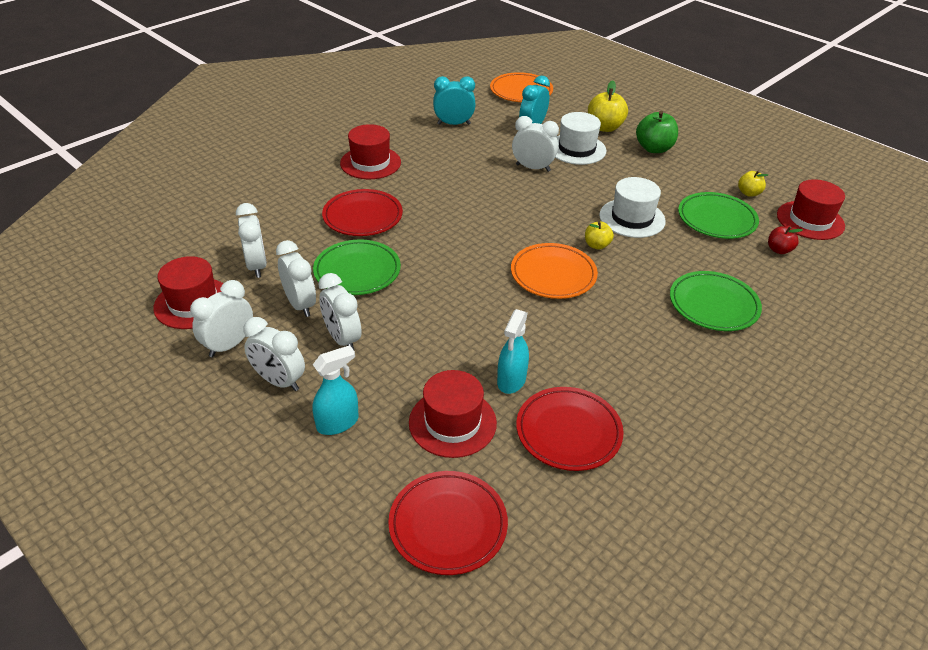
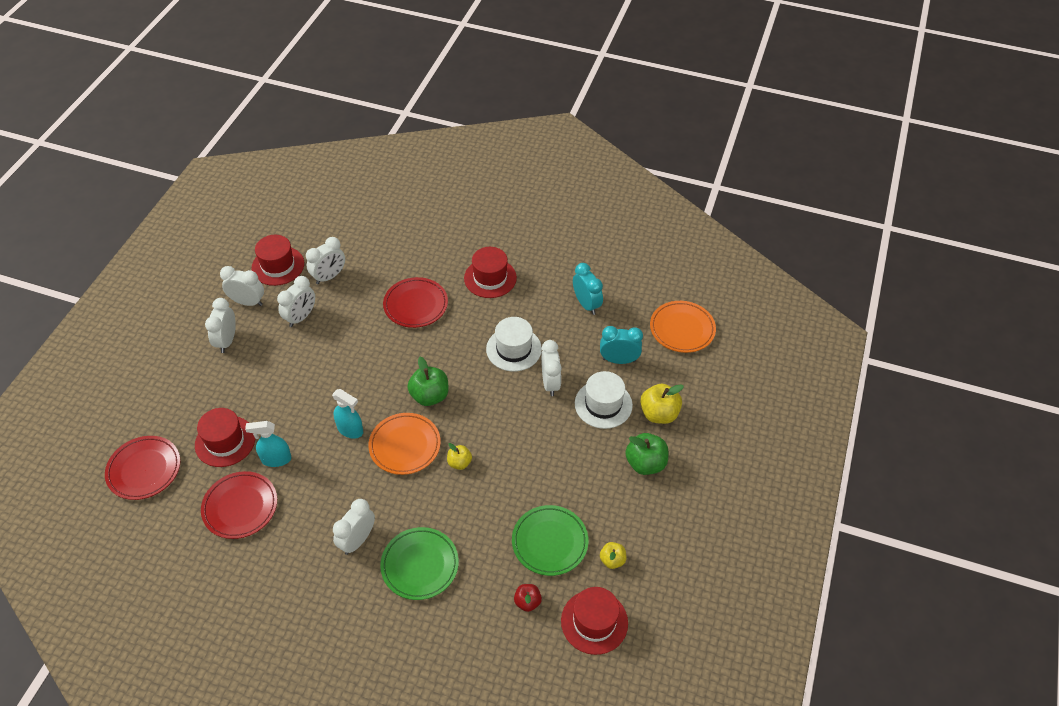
camera: 65 degrees right, 10 degrees up
(338, 423) = (203, 384): turquoise spray bottle -> turquoise spray bottle (350, 430)
(342, 339) = (277, 353): white clock -> white clock (357, 540)
(357, 271) = (350, 330): green plate -> none
(497, 241) = (430, 396): none -> green apple
(632, 218) = (514, 477): white hat -> white hat (513, 349)

